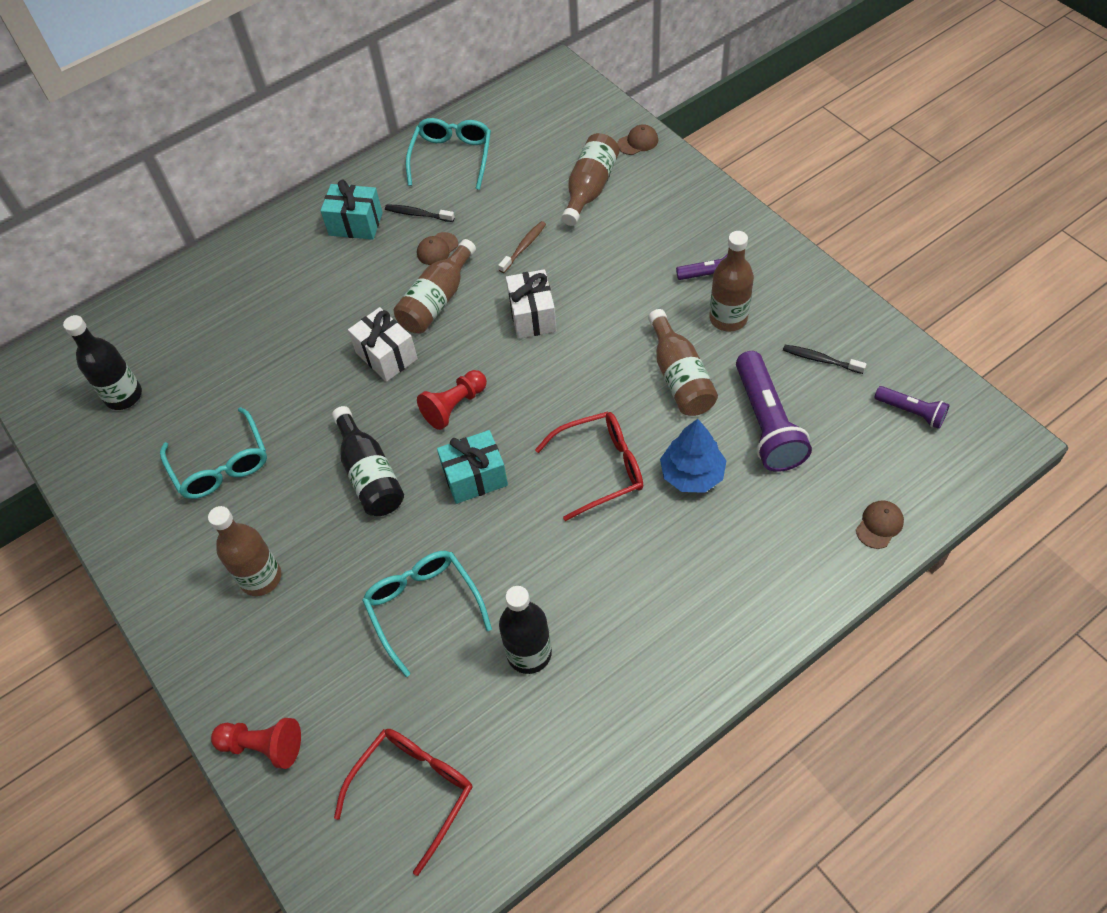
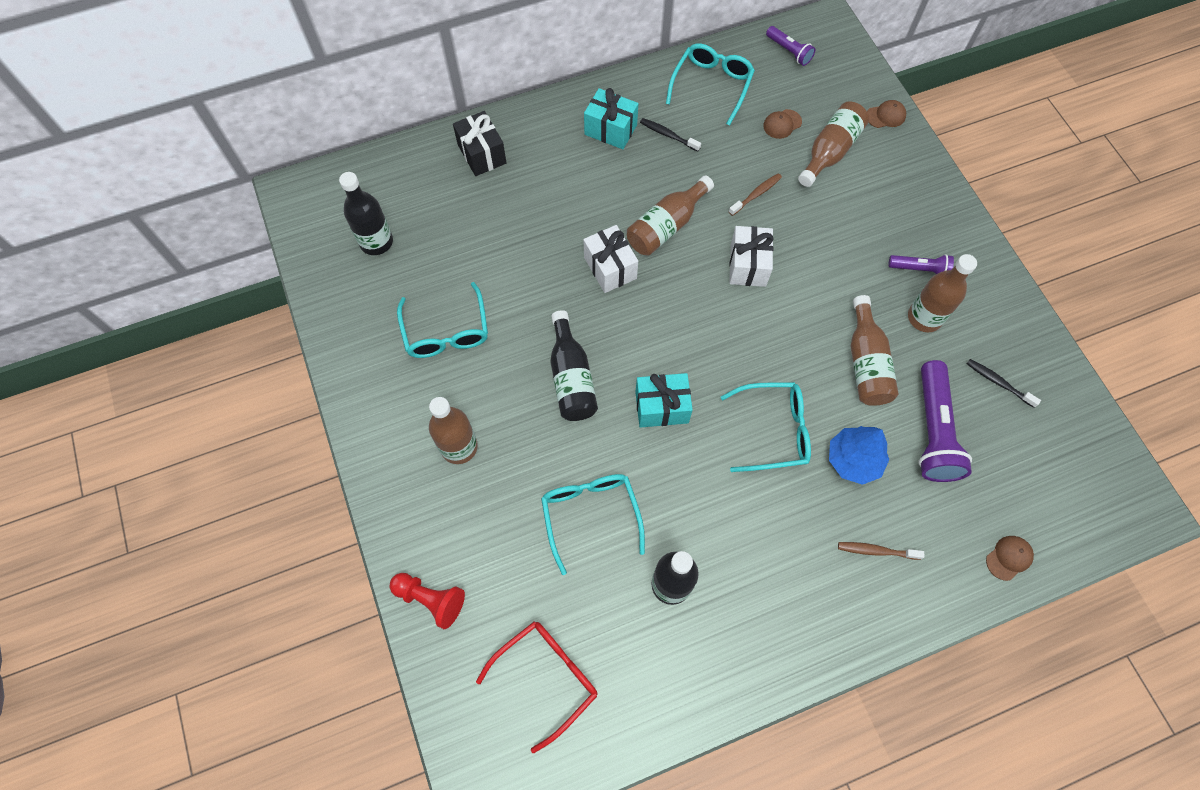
camera: 10 degrees right, 10 degrees up
(222, 281) = (482, 154): none -> black gift
(437, 249) = (678, 175): brown cap -> brown cap (782, 124)
(454, 406) = (659, 334): red pawn -> none
(600, 468) = (773, 431): red glasses -> turquoise glasses
(740, 557) = (876, 551): none -> brown toothbrush
(911, 412) = (1068, 458): purple flashlight -> purple flashlight (789, 51)

